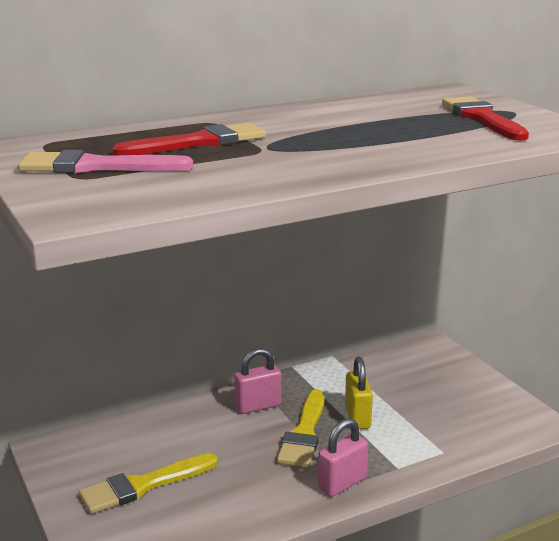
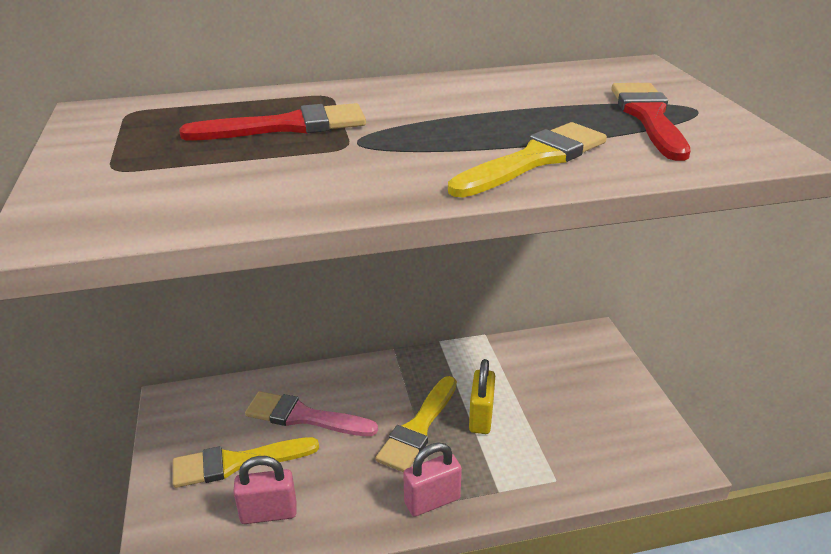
camera: 15 degrees right, 10 degrees up
(95, 167) = (146, 154): pink brush -> pink brush (304, 417)
(258, 406) = (386, 385): pink padlock -> pink padlock (268, 513)
(417, 147) = (534, 159): none -> yellow brush

